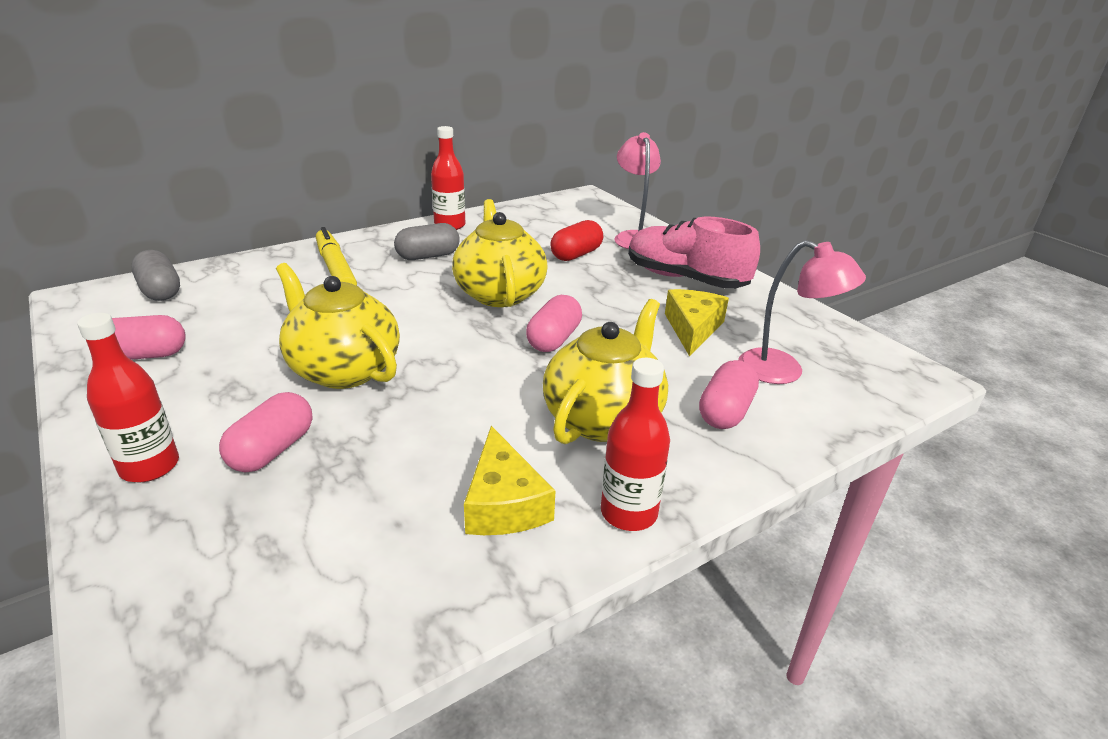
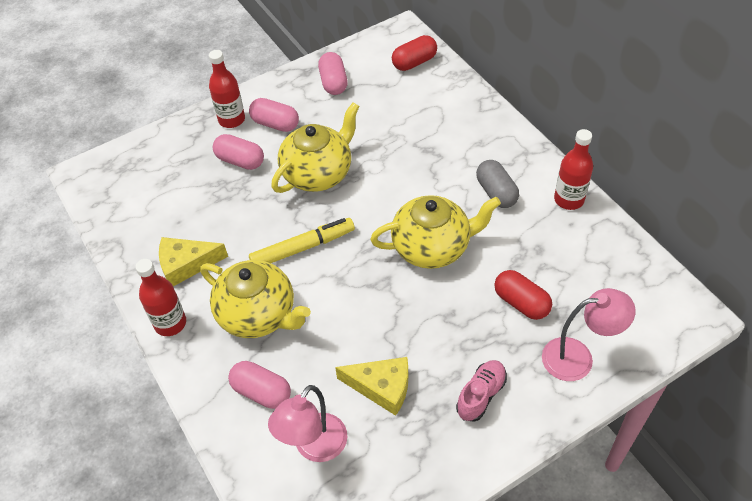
camera: 95 degrees right, 20 degrees up
(160, 291) = (414, 62): grey capsule -> red capsule
(336, 269) = (462, 140): yellow marker -> yellow marker (303, 248)
(554, 339) = (359, 286): pink capsule -> pink capsule (275, 124)
(685, 279) = (481, 395): pink shoe -> pink shoe, size x0.56

